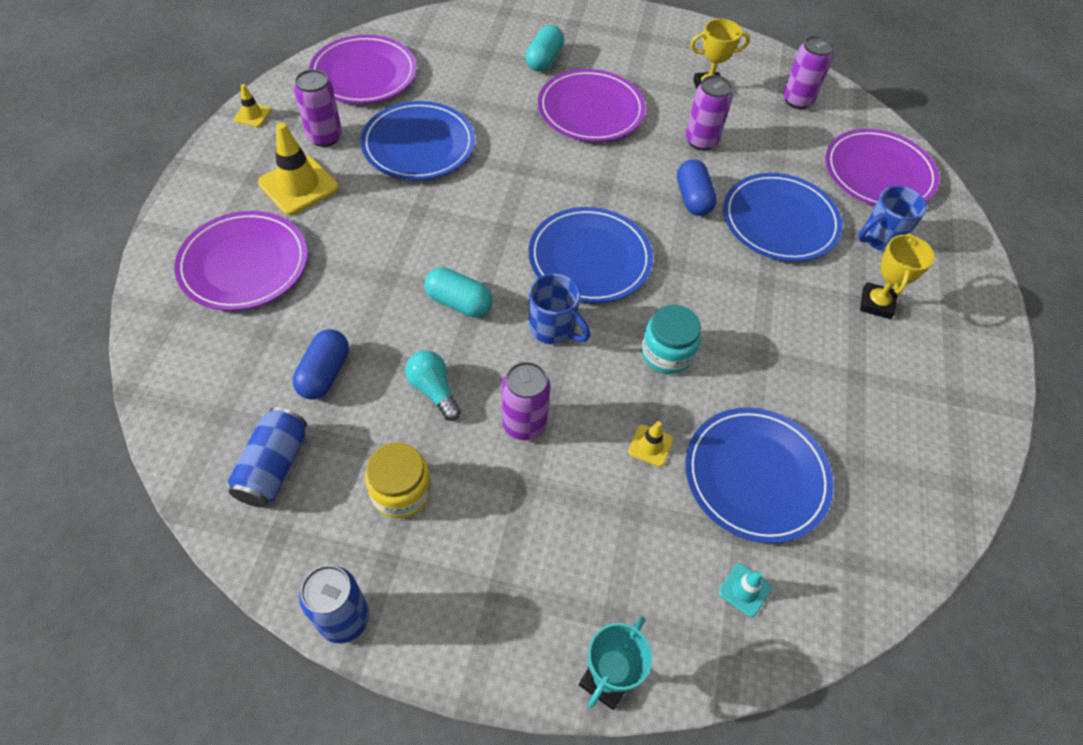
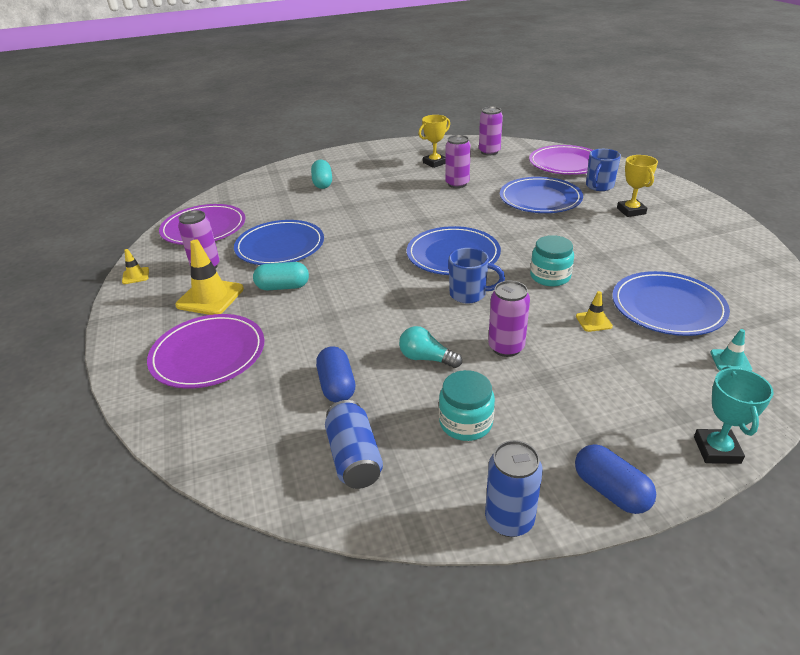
camera: 25 degrees left, 20 degrees down
(401, 491) = (465, 423): yellow jar -> turquoise jar
(459, 302) = (393, 308): turquoise capsule -> turquoise capsule (283, 287)
(591, 110) = (376, 193): purple plate -> none
(693, 198) = (482, 207): blue capsule -> blue capsule (610, 490)

